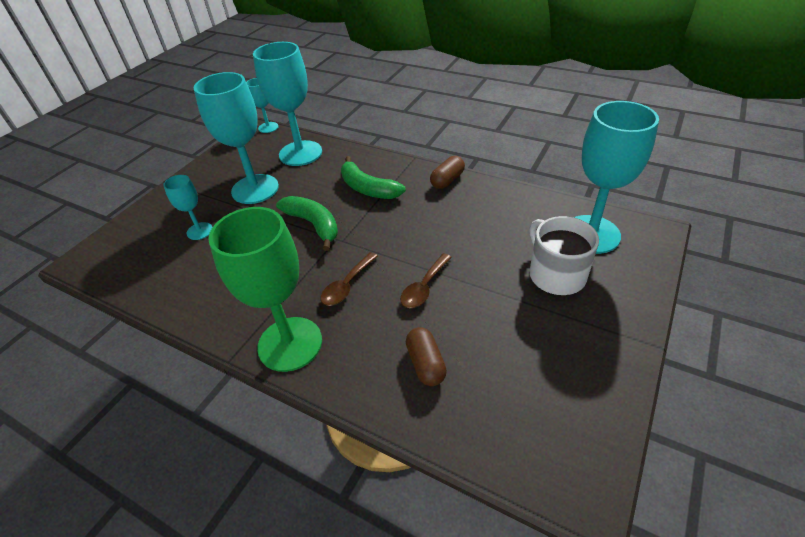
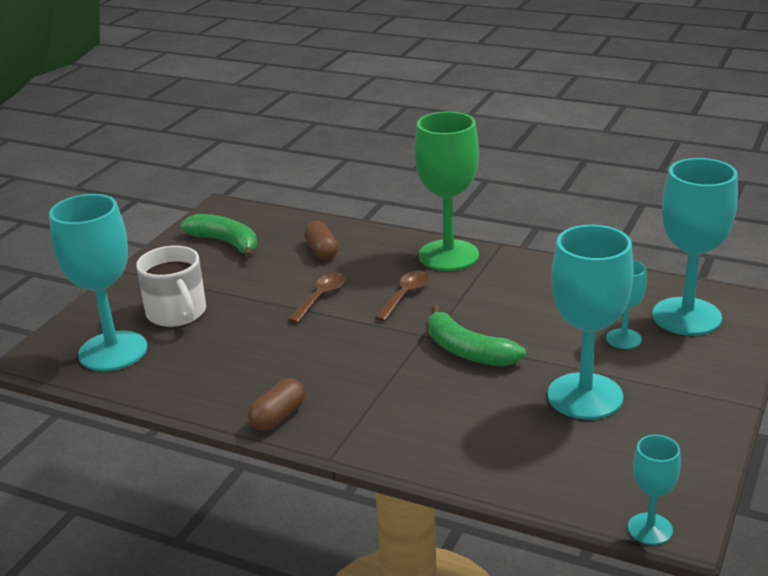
camera: 175 degrees right, 15 degrees down
(300, 153) = (543, 463): turquoise goblet -> turquoise goblet (686, 316)
(367, 188) = (403, 401): green banana -> green banana (226, 242)

